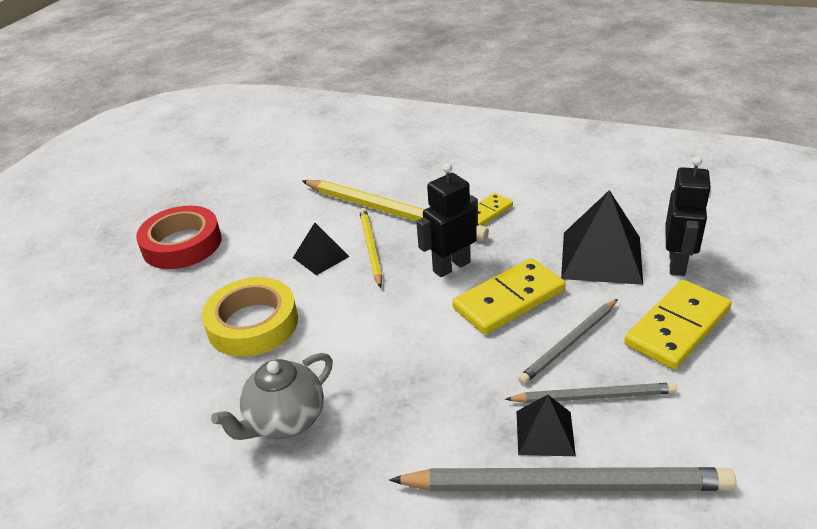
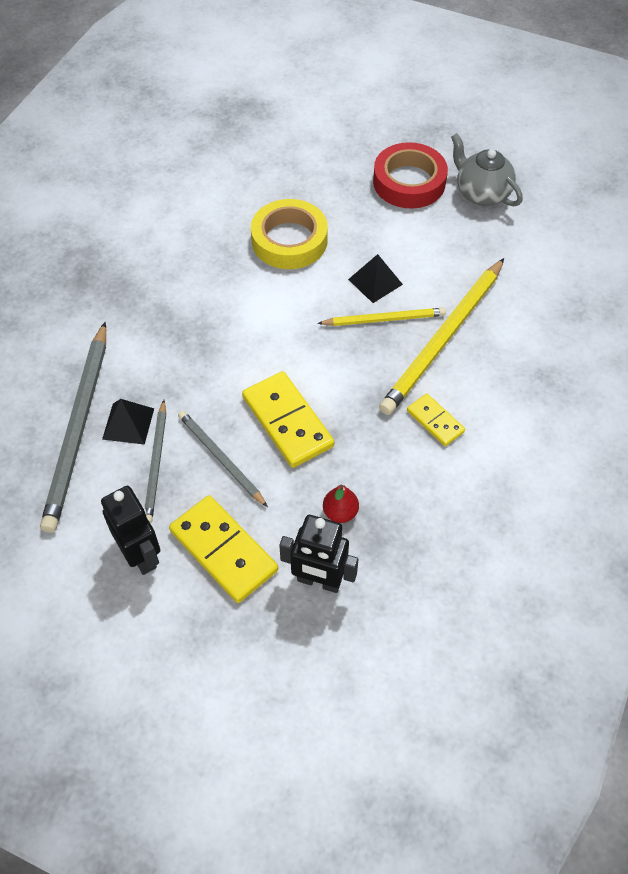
camera: 90 degrees right, 20 degrees up
(285, 421) = (179, 267): grey teapot -> grey teapot (481, 193)
(451, 266) = (345, 381): black robot -> black robot (141, 555)
(601, 257) = (340, 512): black pyramid -> red pear

